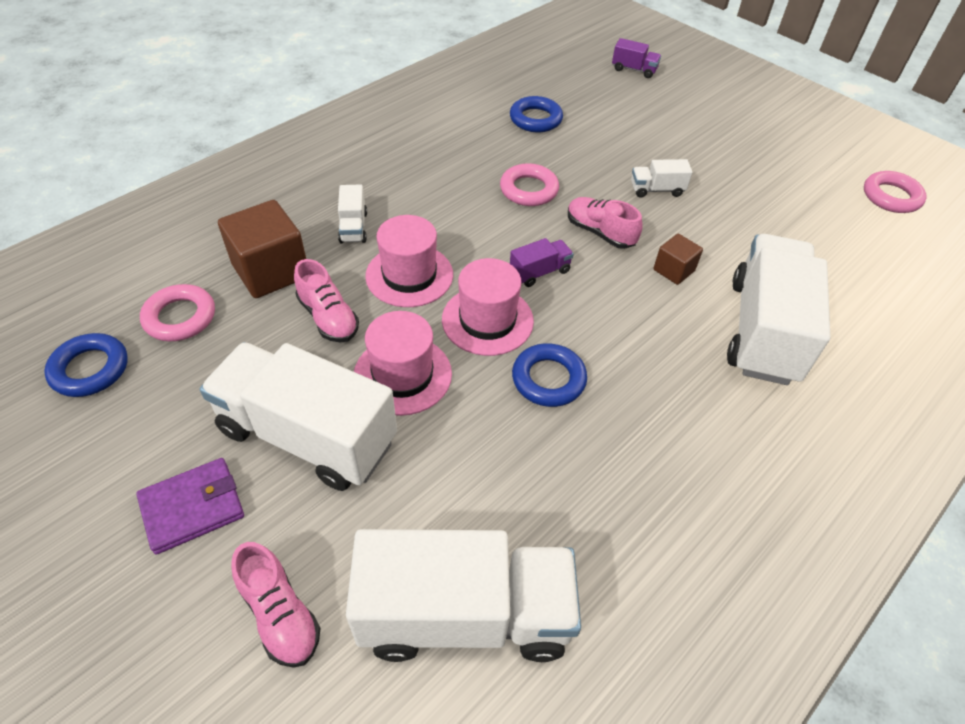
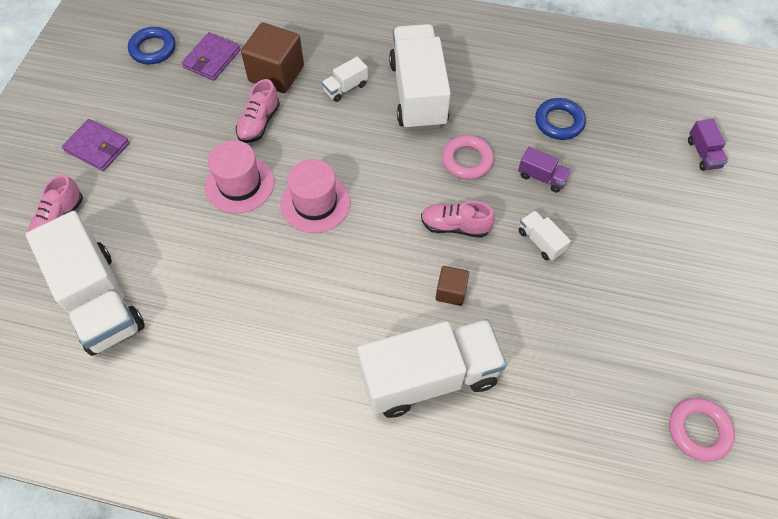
camera: 60 degrees right, 10 degrees up
(180, 317) = (212, 59): pink ring -> purple wallet
(308, 435) = (168, 166): white truck -> white truck (418, 94)
(409, 275) = (324, 141): pink hat -> none
(539, 272) = (383, 209): purple truck -> purple truck (542, 177)
(548, 379) = (287, 261): blue ring -> none
(600, 232) = (455, 226): pink shoe -> pink shoe turned 90 degrees counterclockwise

